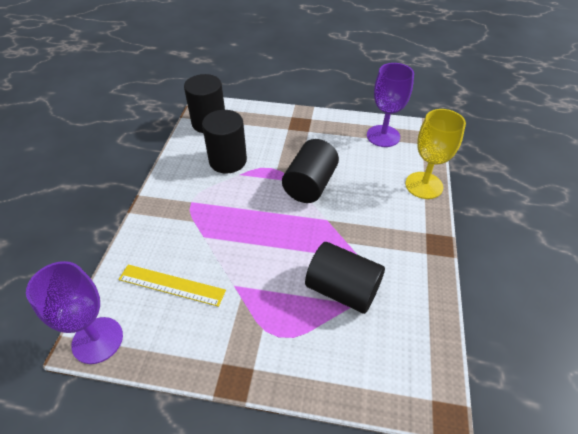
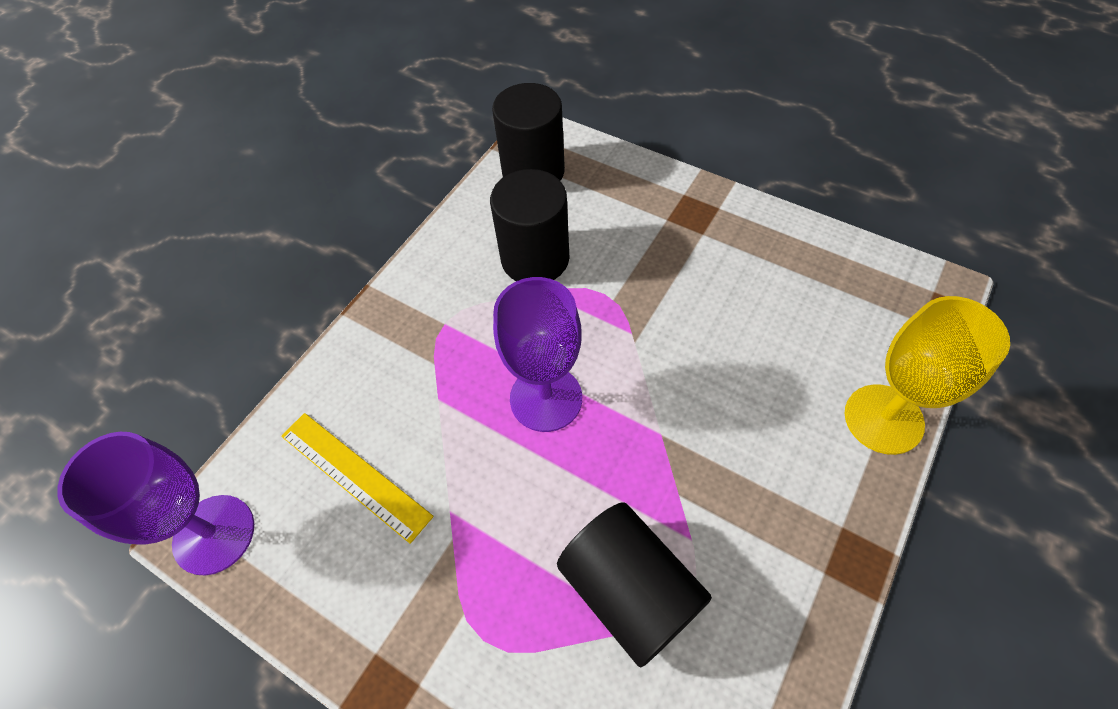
camera: 25 degrees right, 10 degrees up
(310, 185) = (659, 351): black cylinder -> none
(383, 136) = (845, 283): purple goblet -> purple goblet (546, 398)

